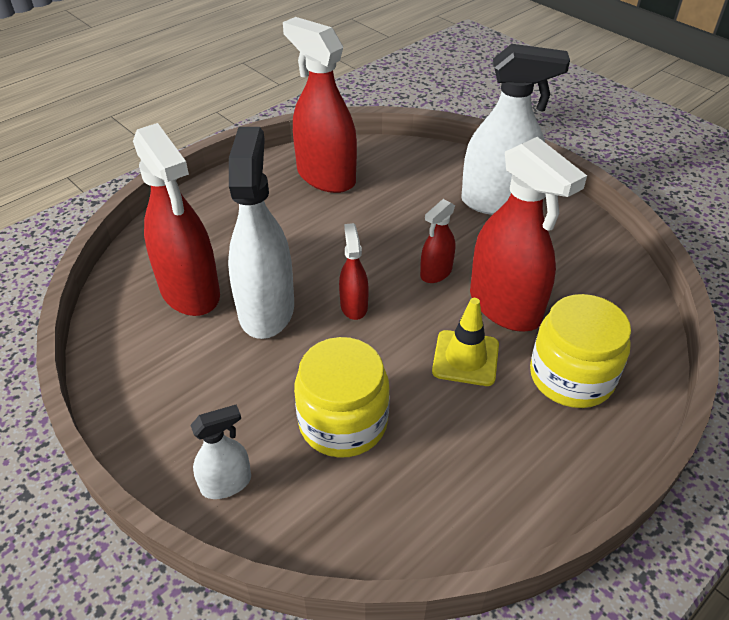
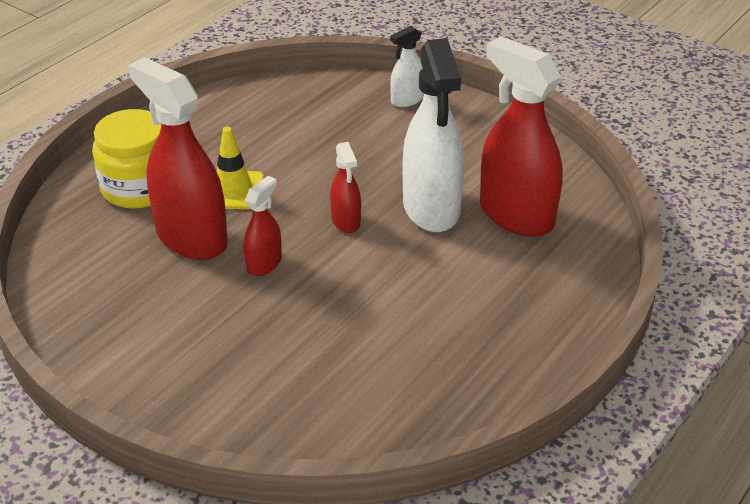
camera: 170 degrees right, 5 degrees down
(325, 176) = (428, 378): red spray bottle -> none
(343, 422) = (333, 138): yellow jar -> none
(498, 202) = (184, 367): white spray bottle -> none

